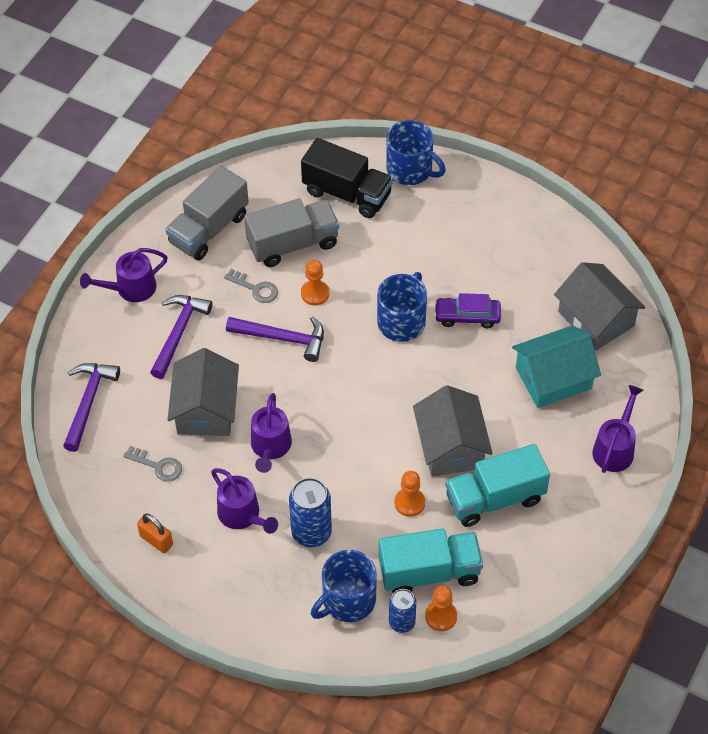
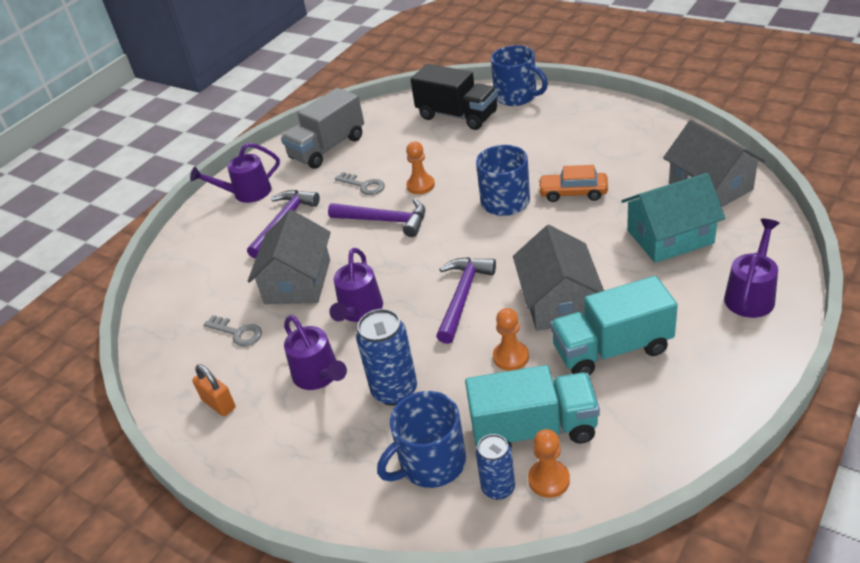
camera: 10 degrees right, 15 degrees down
(88, 402) = (182, 281): purple hammer -> purple hammer (462, 296)
(293, 244) = (403, 152): grey truck -> none
(467, 316) = (573, 193): purple car -> orange car

